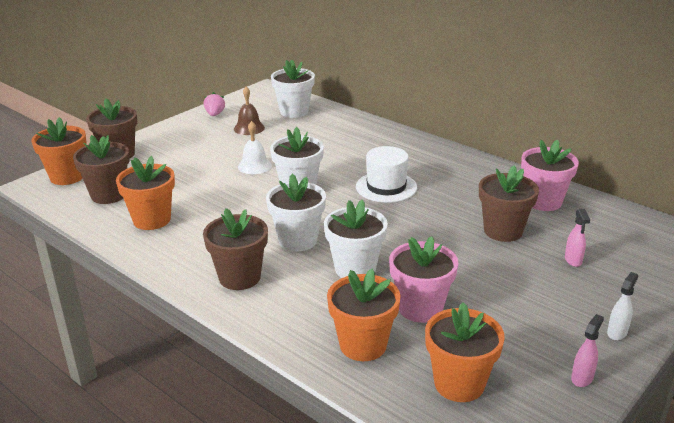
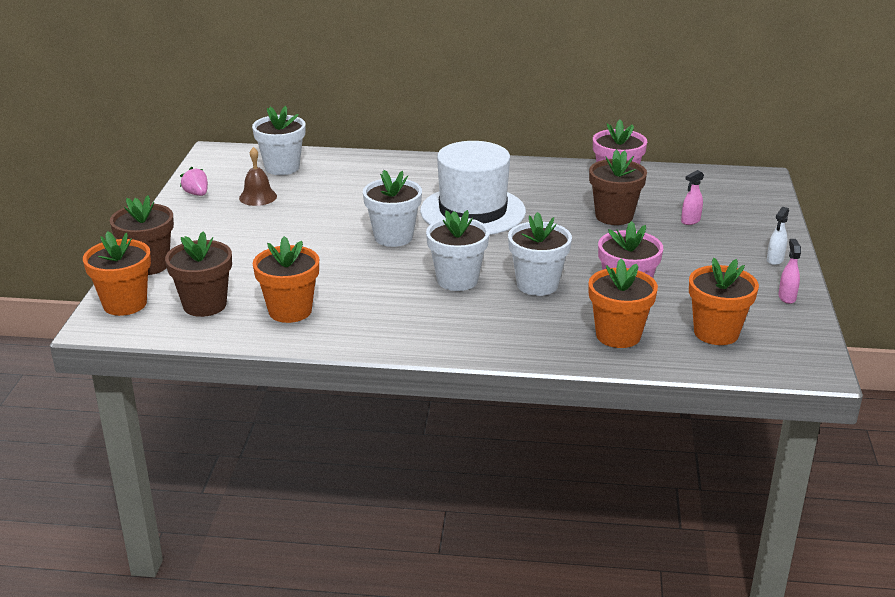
camera: 35 degrees left, 0 degrees up
(239, 277) = (449, 326): brown flower pot -> none
(254, 166) = (320, 231): white bell -> none
(386, 187) = (473, 211): white hat -> white hat, size x1.60
(573, 260) = (690, 221): pink spray bottle -> pink spray bottle turned 90 degrees clockwise
(617, 332) = (775, 260): white spray bottle -> white spray bottle turned 150 degrees counterclockwise

